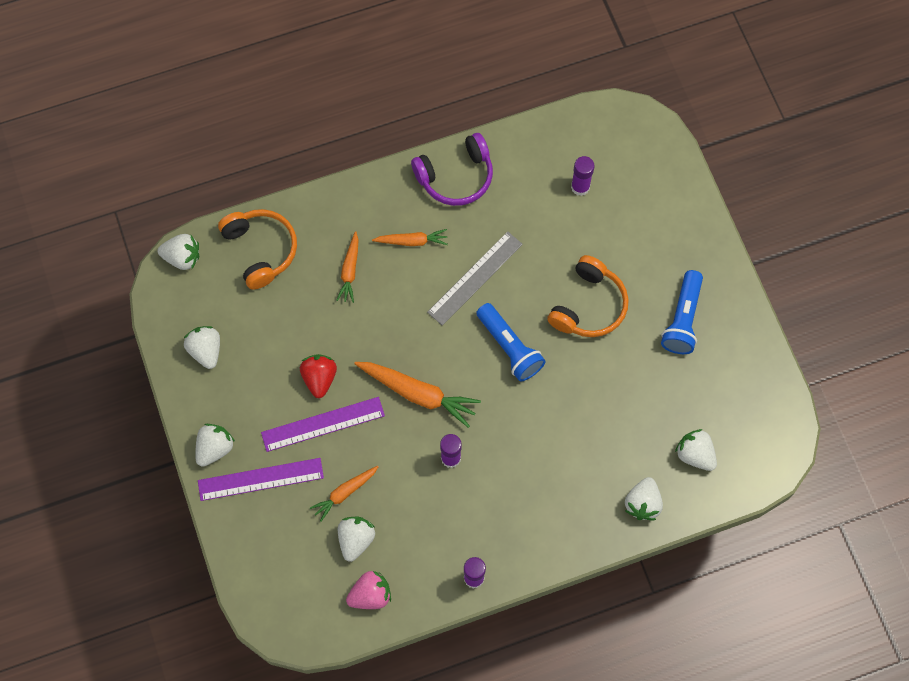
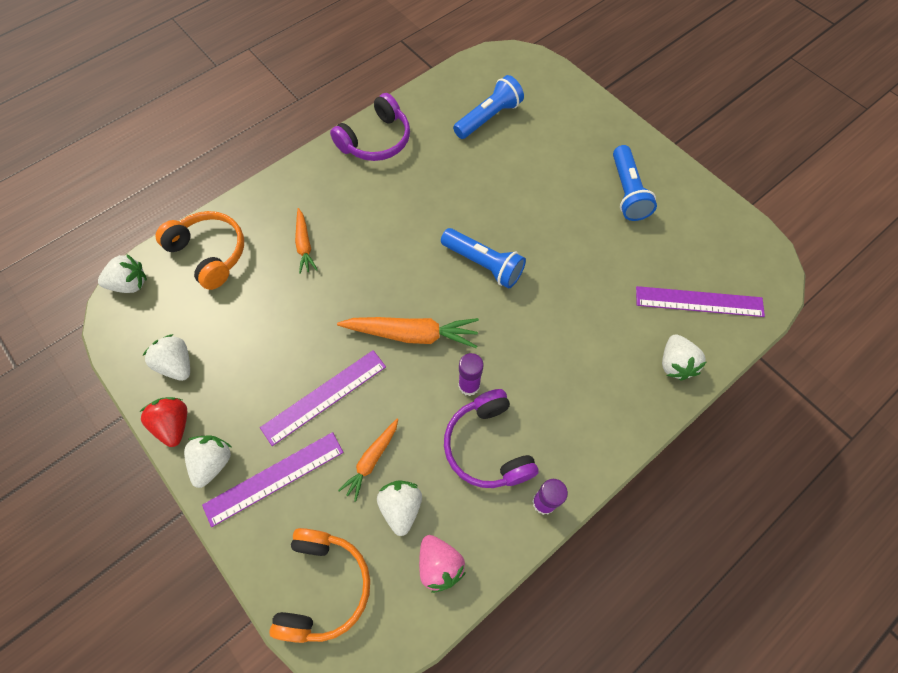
camera: 20 degrees left, 5 degrees down
(319, 378) = (306, 352): red strawberry -> red strawberry (174, 424)
(370, 595) = (439, 565): pink strawberry -> pink strawberry turned 105 degrees clockwise
(412, 241) = (355, 202): orange carrot -> none
(446, 516) = (488, 446): none -> purple headphones
(475, 278) = (426, 215): grey ruler -> none
(580, 187) = (489, 117): purple glue stick -> blue flashlight
(588, 306) = (540, 206): orange headphones -> orange headphones (323, 586)
(695, 454) = (699, 302): white strawberry -> purple ruler

